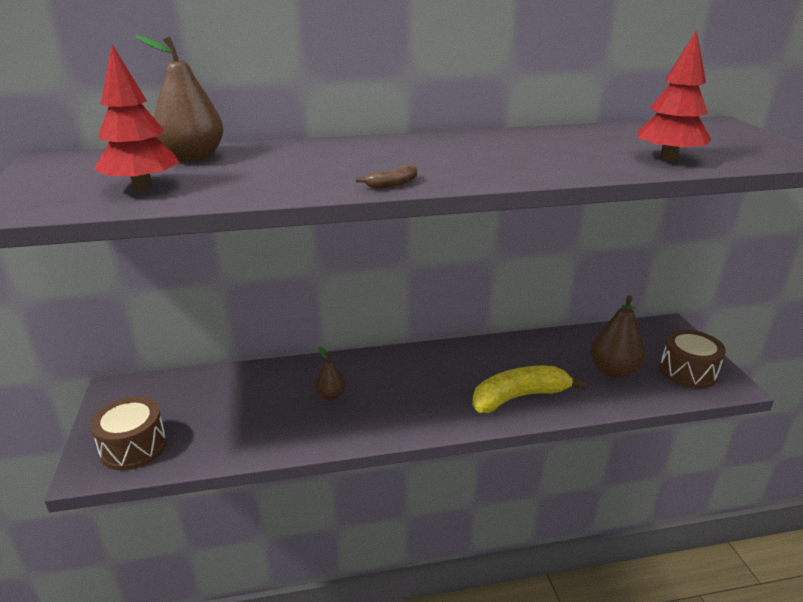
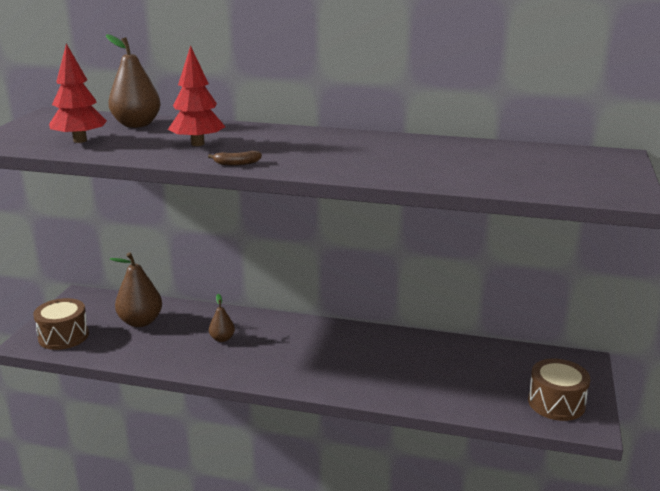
camera: 25 degrees right, 5 degrees down
(519, 397) = (371, 380): yellow banana -> none
(613, 371) = (481, 383): brown pear -> brown pear (140, 322)
(668, 158) = (491, 178): red tree -> red tree (197, 144)

